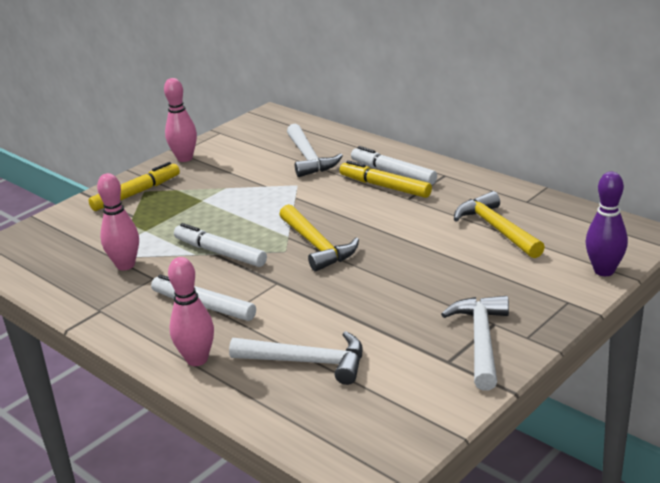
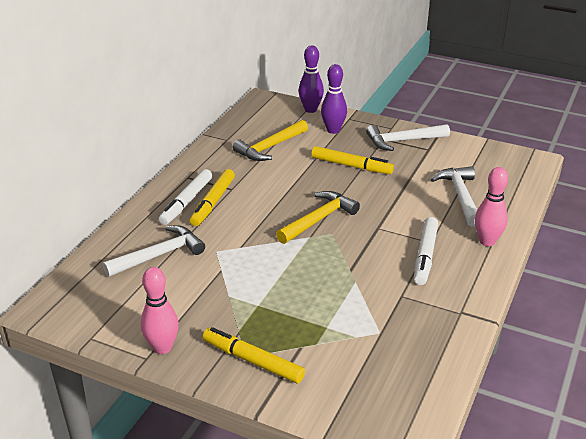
camera: 110 degrees left, 5 degrees up
(125, 265) = (390, 319): pink bowling pin -> none
(220, 253) = (348, 267): white marker -> none
(425, 284) = (351, 166): none -> yellow marker
(532, 282) = (333, 130): none -> purple bowling pin

